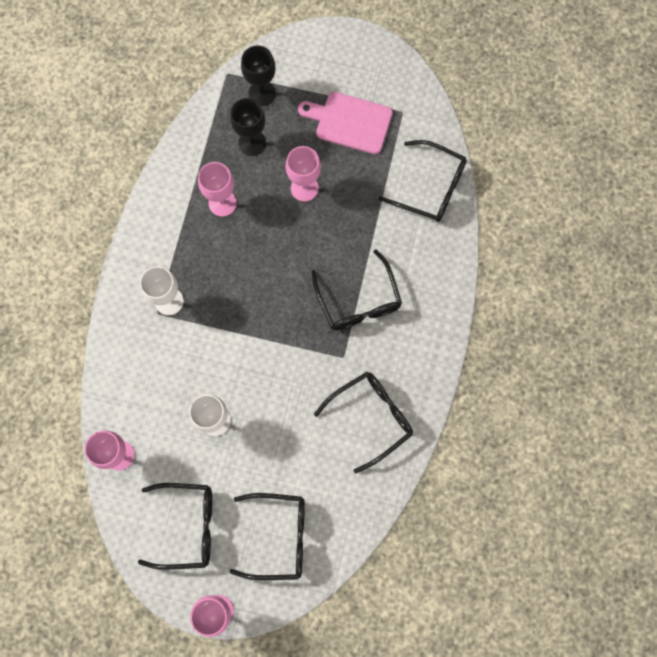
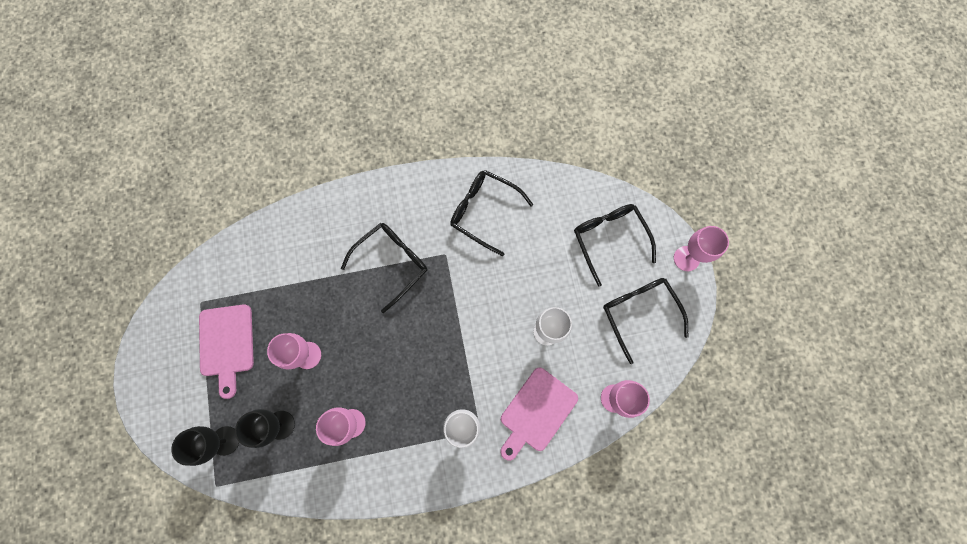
camera: 115 degrees left, 0 degrees up
(146, 373) = (536, 412): none -> pink cutting board
(430, 187) = (265, 248): black glasses -> none

